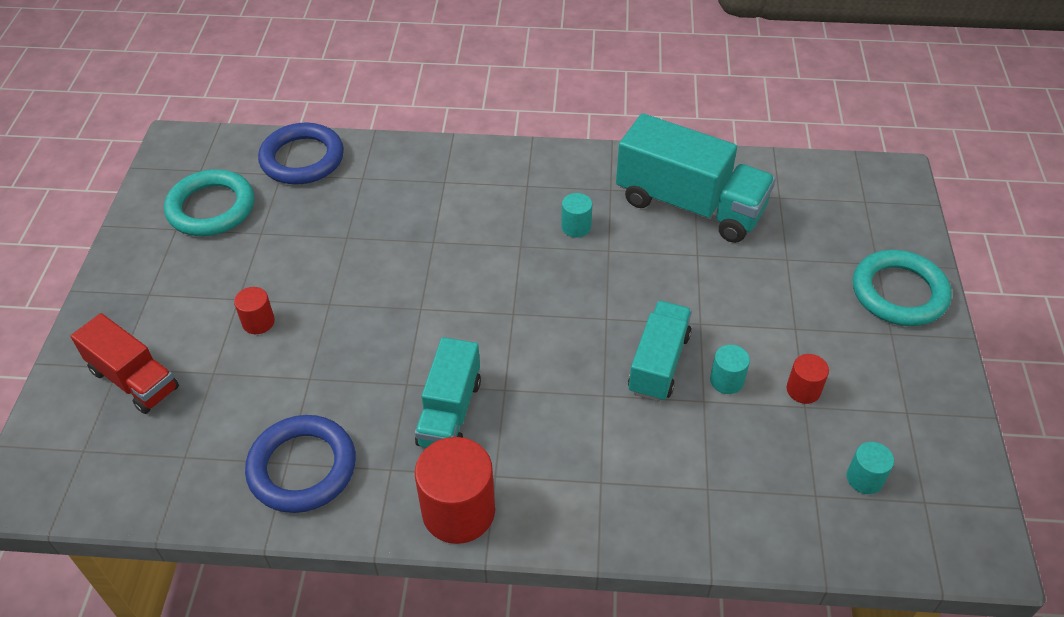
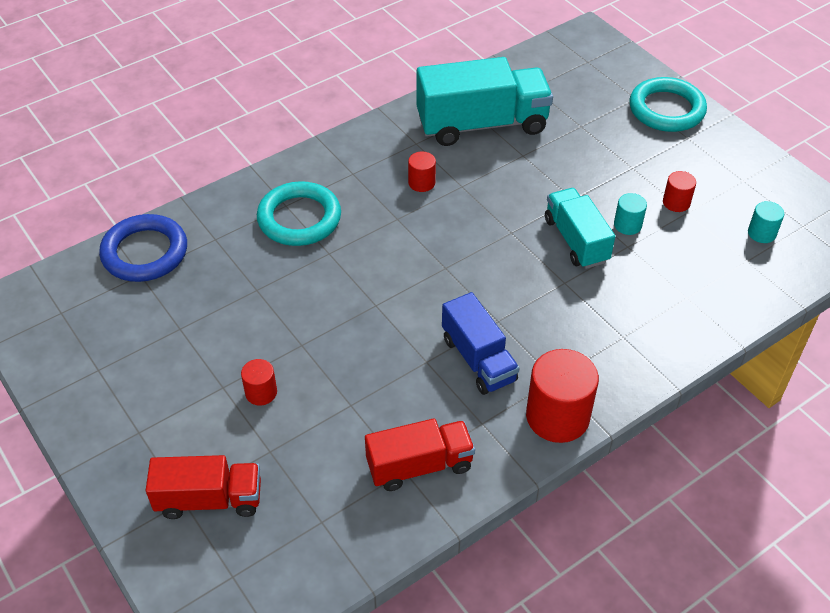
camera: 40 degrees left, 0 degrees up
(211, 208) = (110, 335): turquoise ring -> turquoise ring (299, 218)
(302, 468) = (419, 466): blue ring -> red truck
(450, 412) = (478, 359): turquoise truck -> blue truck
(576, 227) = (421, 183): turquoise cylinder -> red cylinder

